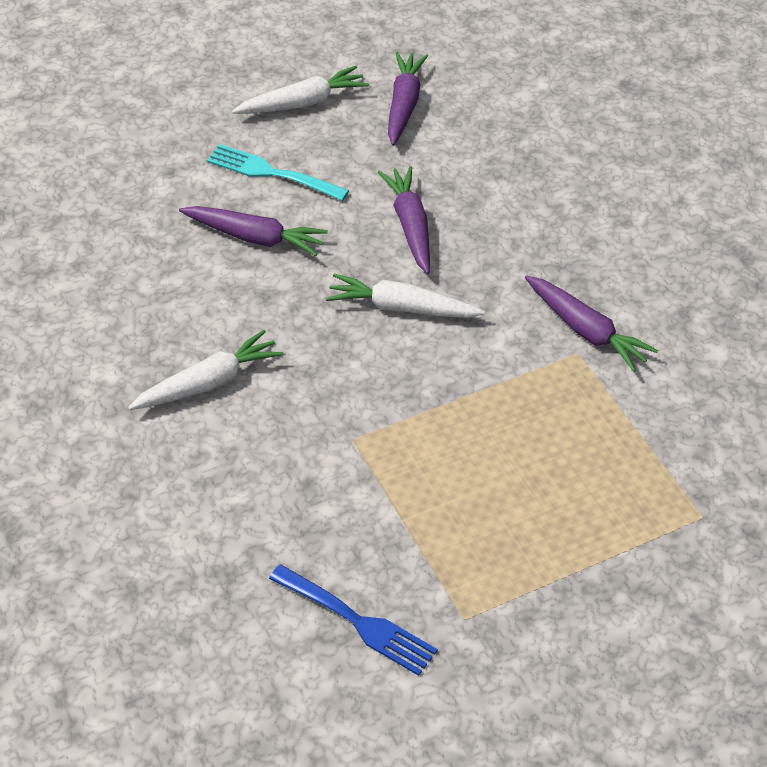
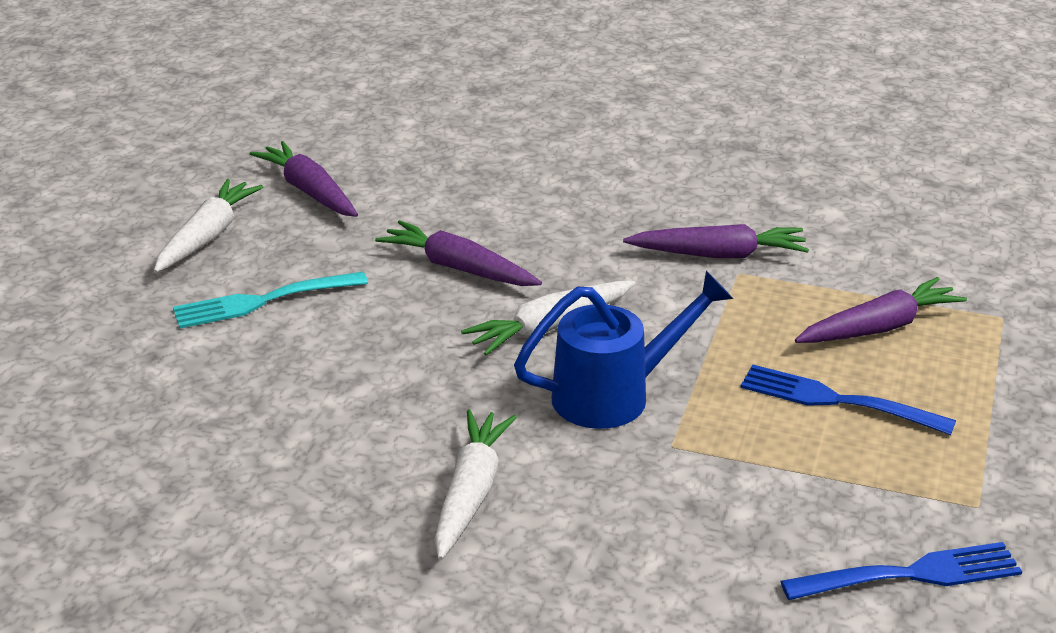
camera: 45 degrees left, 15 degrees down
(255, 238) = (327, 357): purple carrot -> purple carrot (879, 327)
(370, 381) = (614, 395): none -> blue watering can
(493, 487) = (836, 400): none -> blue fork

